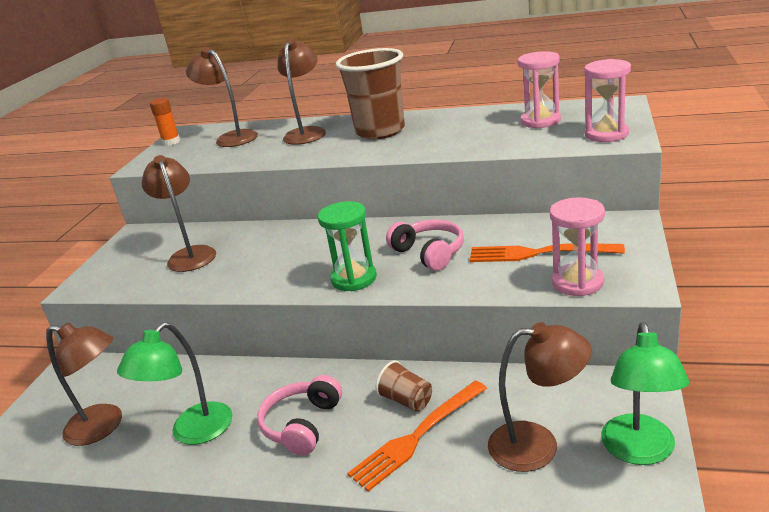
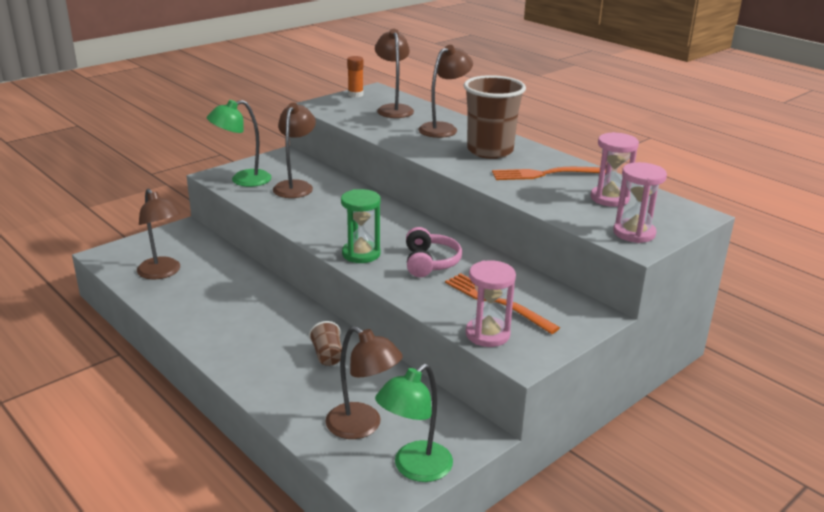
camera: 30 degrees right, 0 degrees up
(193, 432) = (199, 303): green lamp -> green lamp (242, 180)
(302, 424) = (256, 333): pink headphones -> none
(417, 437) = (305, 379): orange fork -> orange fork (545, 174)

